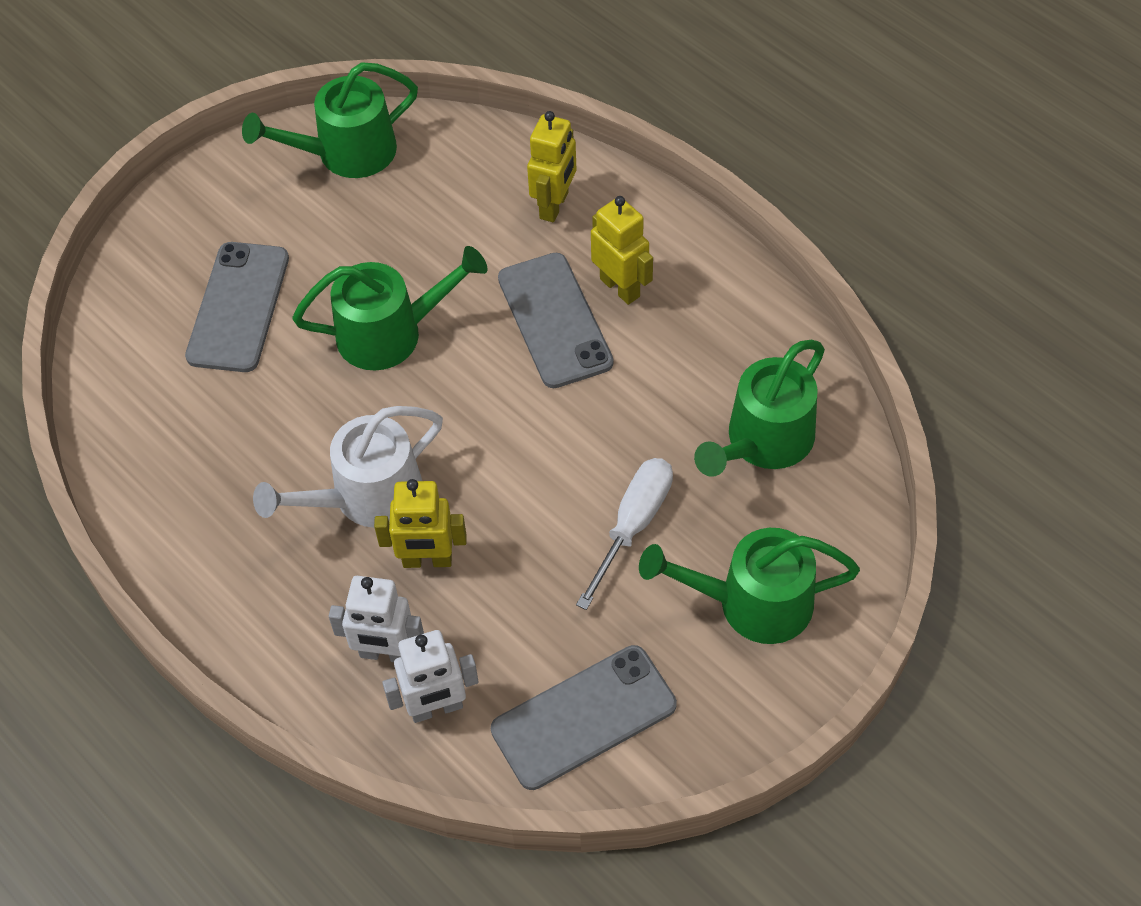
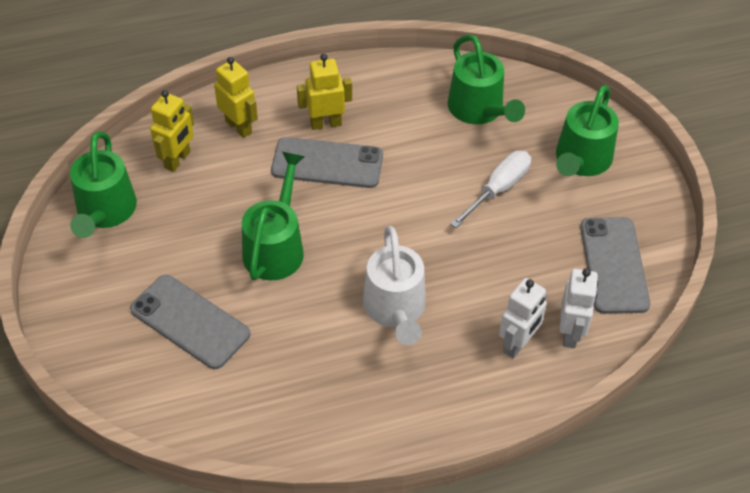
camera: 65 degrees left, 5 degrees down
(427, 560) = (463, 296): yellow robot -> yellow robot (177, 160)
(633, 524) = (498, 189): white screwdriver -> white screwdriver turned 75 degrees clockwise

